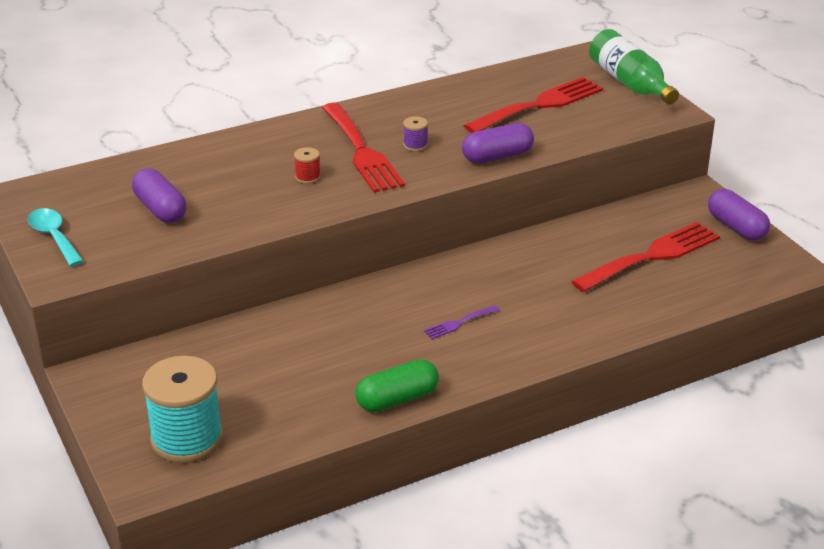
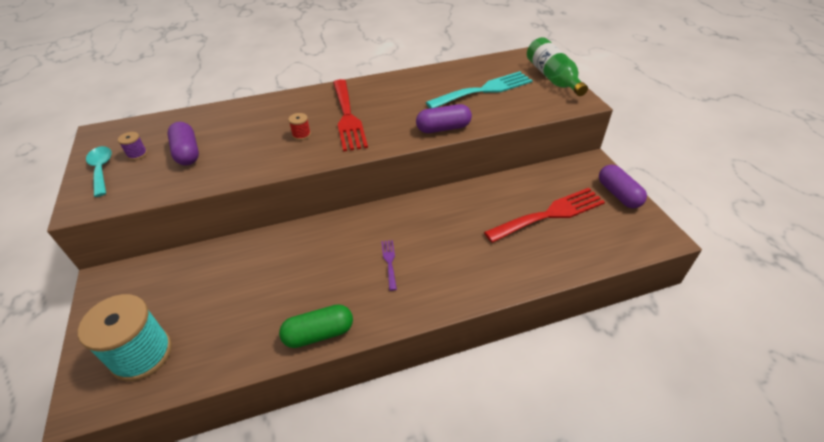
camera: 10 degrees right, 10 degrees up
(415, 145) = (387, 115): purple spool -> purple spool (137, 154)
(458, 323) = (389, 262): purple fork -> purple fork turned 105 degrees clockwise
(539, 105) = (484, 90): red fork -> turquoise fork

